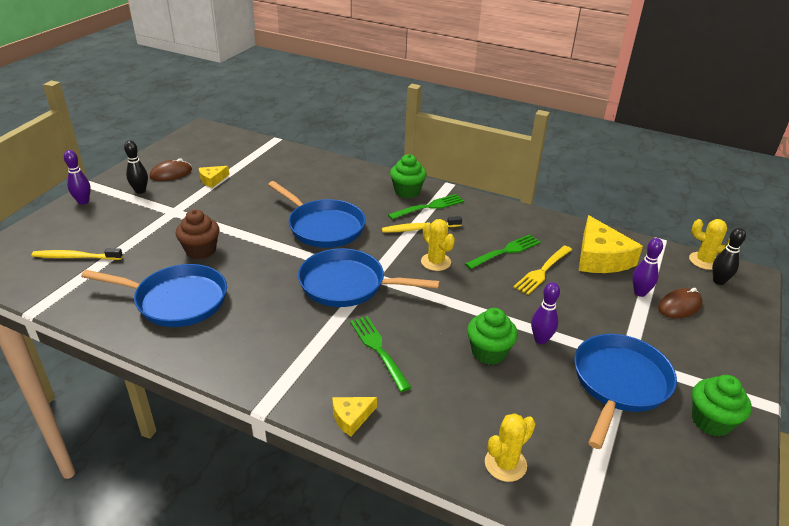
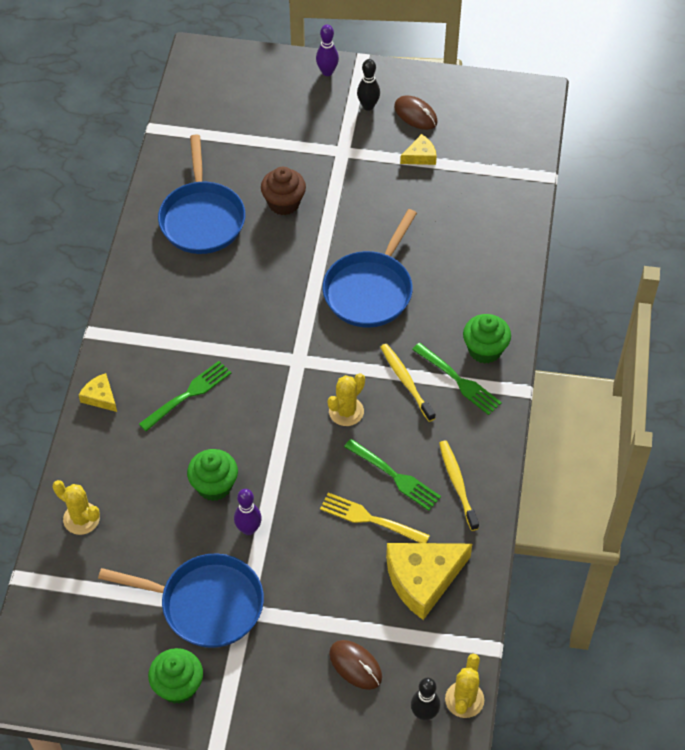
camera: 75 degrees right, 20 degrees up
(76, 257) = (236, 116): yellow toothbrush -> yellow toothbrush (457, 484)
(212, 180) = (420, 156): yellow cheese -> yellow cheese turned 120 degrees clockwise
(347, 284) = (275, 342): blue pan -> none
(640, 293) = (366, 623): purple bowling pin -> none

